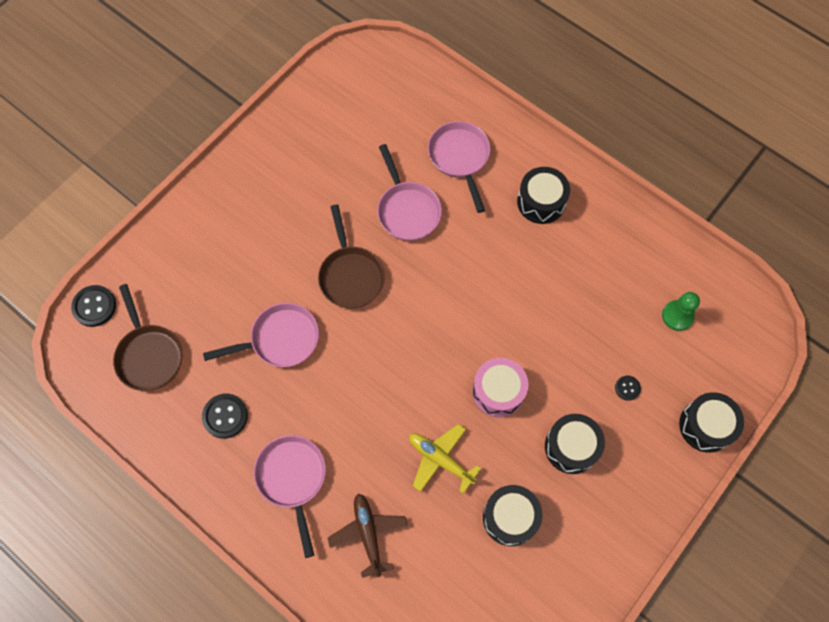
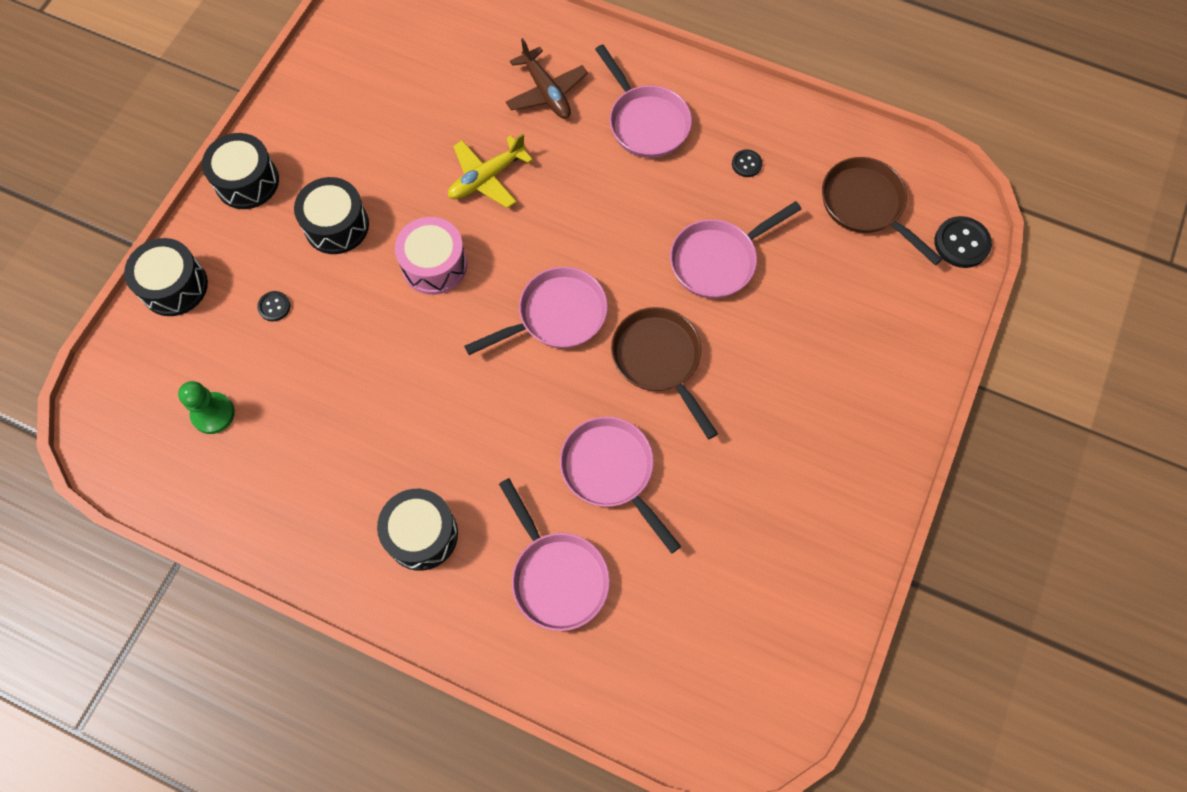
camera: 165 degrees right, 0 degrees up
(225, 416) = (746, 164): black button -> black button, size x0.57
(414, 327) = (556, 315): none -> pink pan
(440, 459) = (486, 178): yellow plane -> yellow plane turned 120 degrees clockwise
(510, 517) = (396, 141): black drum -> black drum (247, 181)

